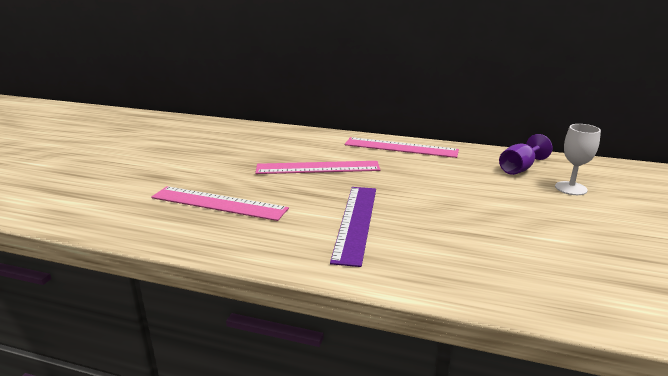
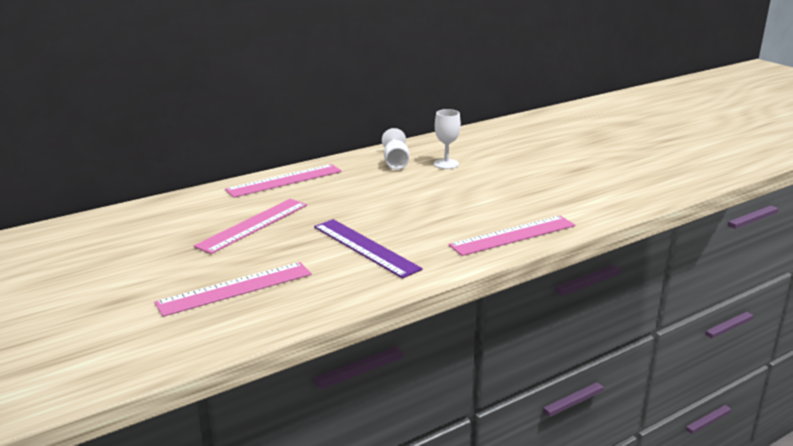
camera: 50 degrees left, 0 degrees up
(517, 288) = (513, 235): none -> pink ruler
(519, 168) = (395, 162): purple goblet -> white goblet

